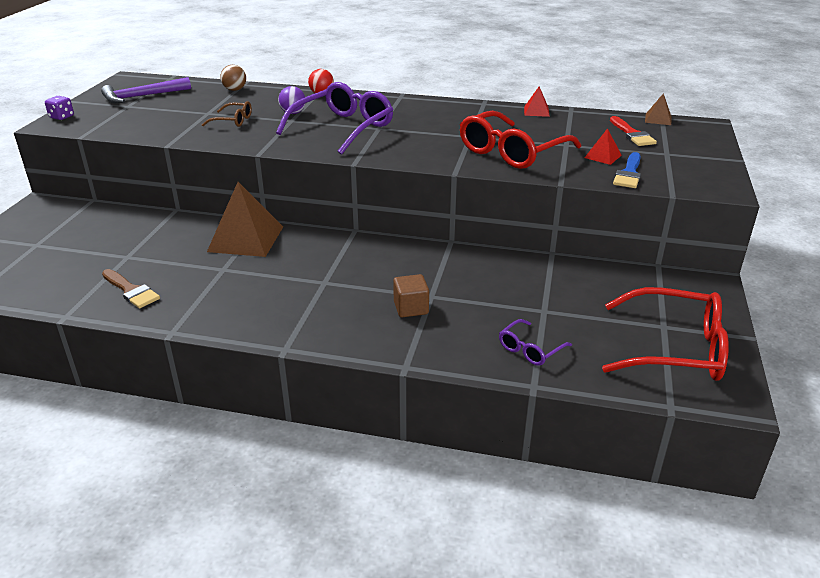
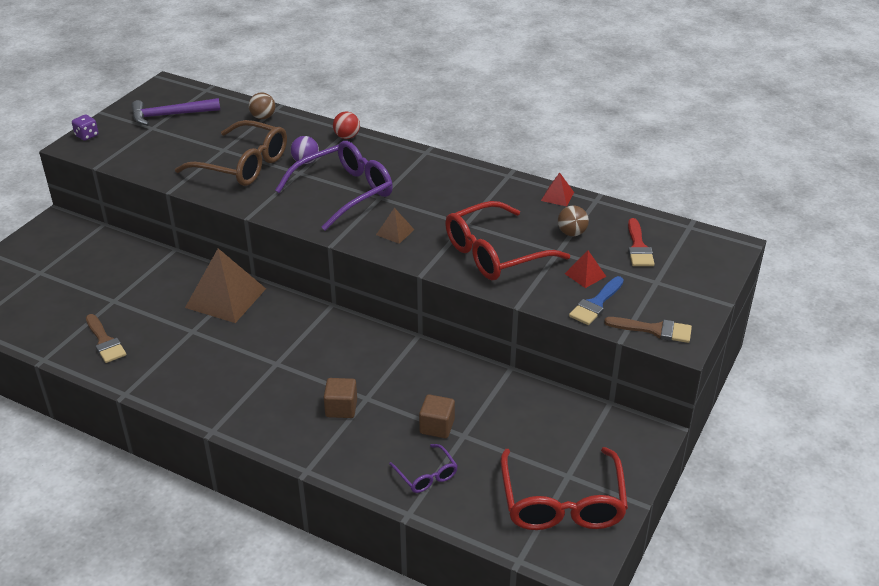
camera: 15 degrees right, 5 degrees up
(233, 121) = (243, 165): brown glasses -> brown glasses, size x2.08
(514, 308) = (437, 426): none -> brown cube
(530, 349) = (426, 475): purple glasses -> purple glasses turned 90 degrees counterclockwise
(568, 132) = (571, 233): none -> brown ball
(658, 119) = (683, 228): brown pyramid -> brown pyramid (395, 232)
(674, 349) = (562, 502): red glasses -> red glasses turned 60 degrees clockwise
(695, 184) = (654, 330): none -> brown brush

